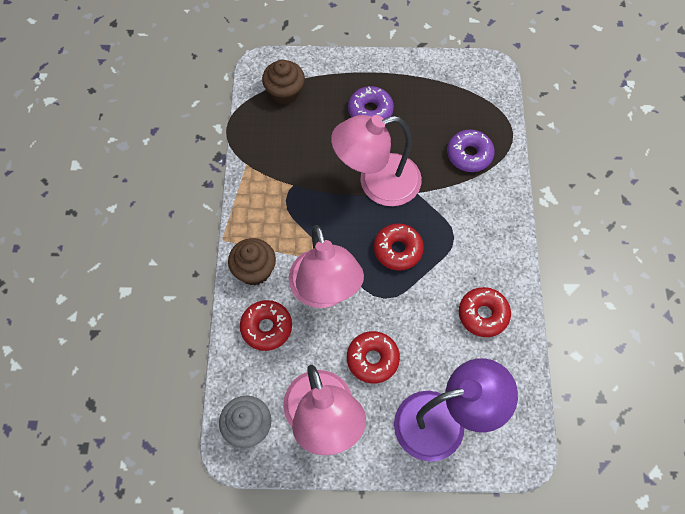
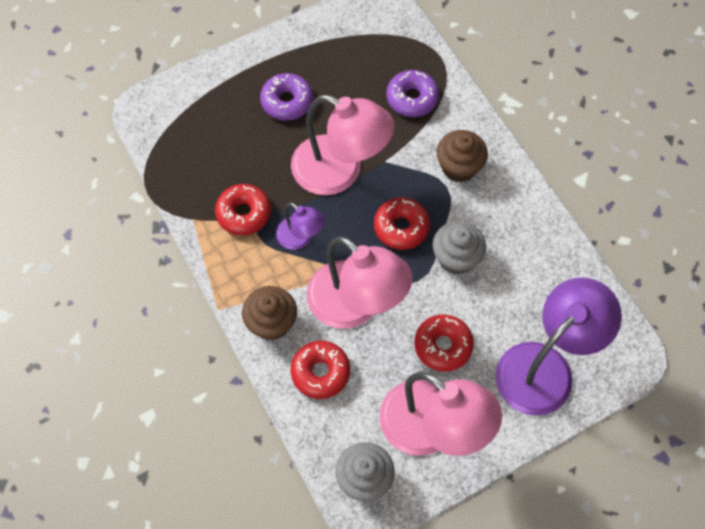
camera: 30 degrees left, 0 degrees up
(285, 93) = (186, 125): brown cupcake -> brown cupcake (459, 167)
(315, 218) = (300, 238): none -> purple lamp
(377, 183) = (340, 172): pink lamp -> pink lamp turned 105 degrees counterclockwise
(426, 296) = (456, 258): none -> grey cupcake
(483, 314) = (519, 247): red donut -> red donut (243, 213)

